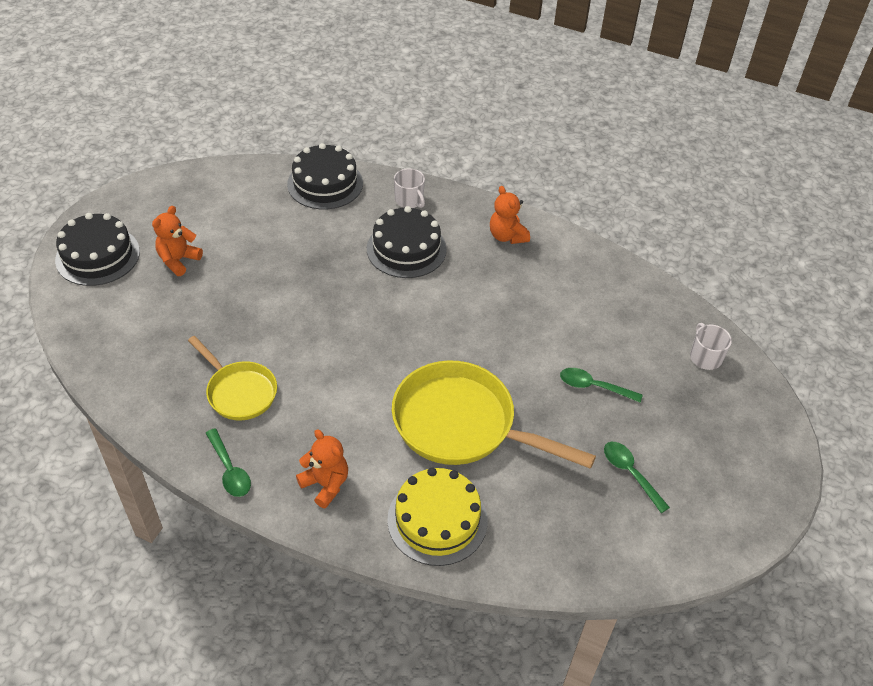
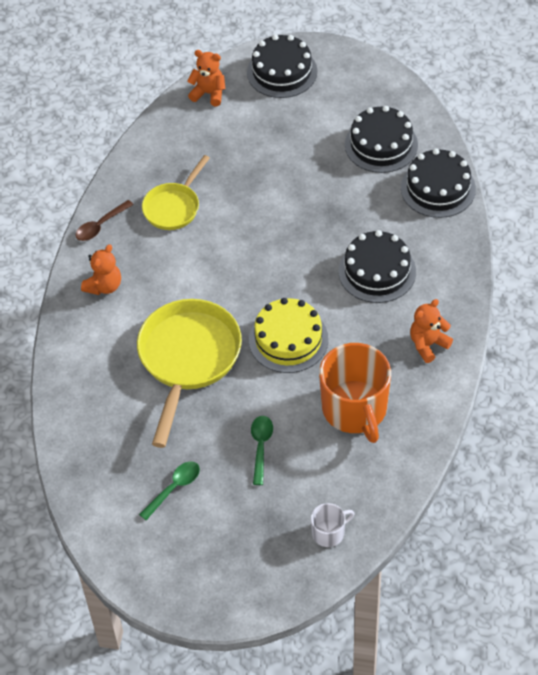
camera: 80 degrees right, 5 degrees up
(178, 260) = (297, 122): orange teddy bear -> orange teddy bear (209, 93)
(229, 470) = (100, 225): green spoon -> brown spoon
(248, 207) = (381, 144): none -> black cake
(409, 200) = (444, 257): white mug -> none
(437, 520) = (92, 363): yellow cake -> yellow cake (288, 339)
(567, 304) = (355, 409): none -> orange mug

